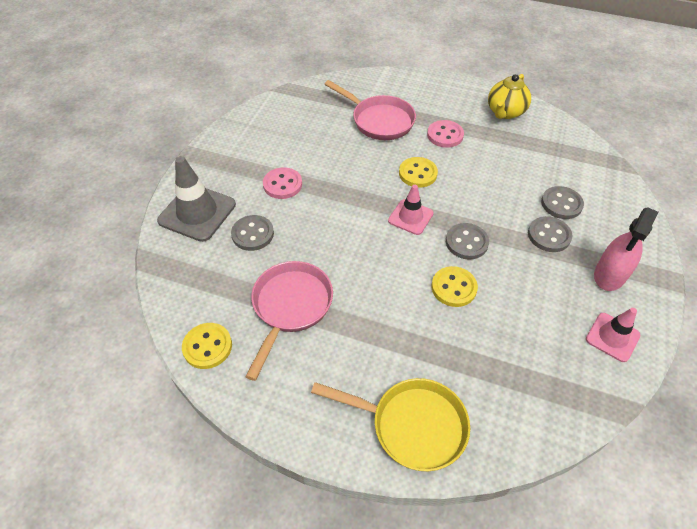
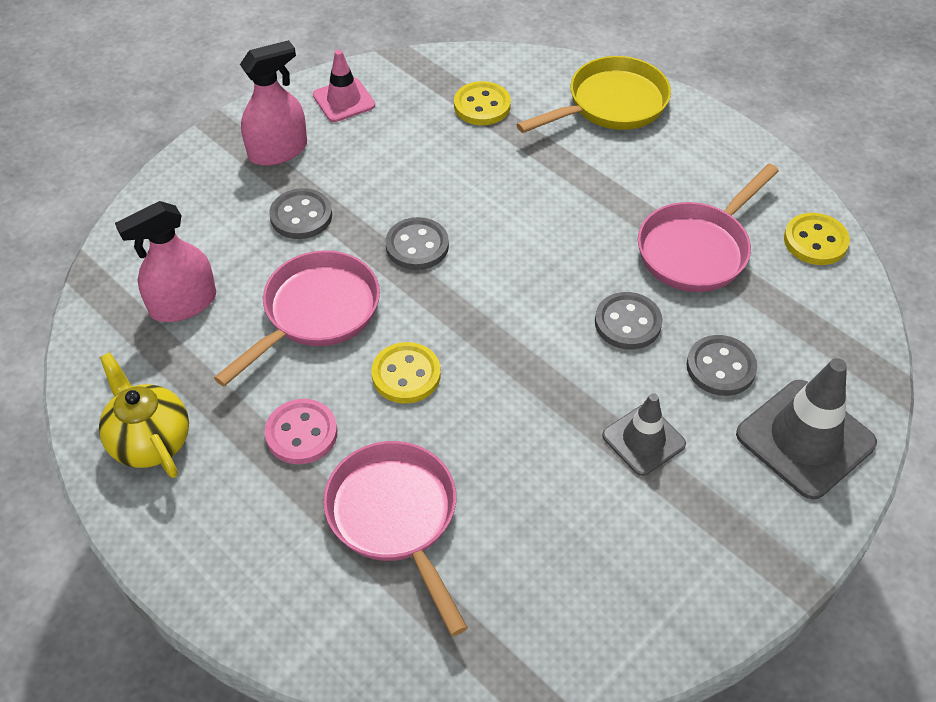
camera: 155 degrees left, 0 degrees up
(282, 184) = (643, 440): pink button -> grey traffic cone
(410, 217) = (468, 308): pink traffic cone -> none
(411, 425) = (611, 105): yellow pan -> yellow pan turned 105 degrees clockwise
(453, 288) = (477, 201): yellow button -> yellow button (482, 106)
(487, 186) = (315, 313): none -> pink pan
(505, 112) = (150, 441): yellow teapot -> yellow teapot turned 90 degrees counterclockwise
(556, 167) = (183, 304): none -> pink spray bottle
(561, 204) = (239, 248): grey button -> grey button (627, 323)

